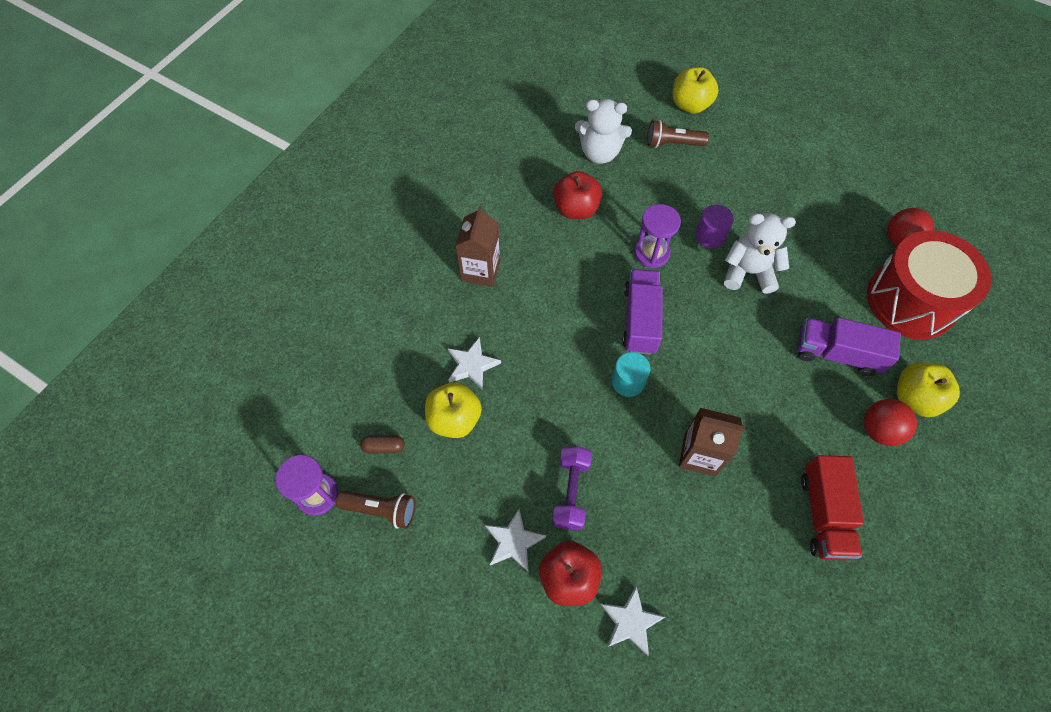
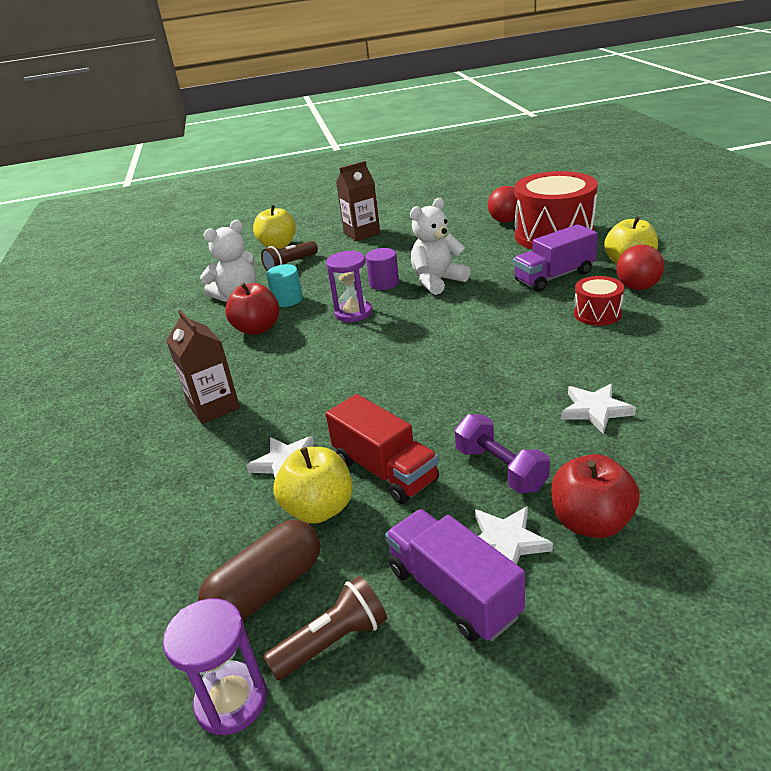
camera: 40 degrees left, 30 degrees down
(384, 447) = (267, 589): brown capsule -> brown capsule, size x2.03
(628, 381) = (440, 379): turquoise cylinder -> turquoise cylinder (287, 300)
(630, 622) = (684, 503): white star -> white star (595, 410)
(640, 320) = (397, 345): purple truck -> purple truck (453, 592)
(700, 454) = (557, 375): brown carton -> brown carton (362, 233)
(808, 426) = (597, 314): none -> red drum
(823, 514) = (683, 341): red truck -> red truck (385, 470)

